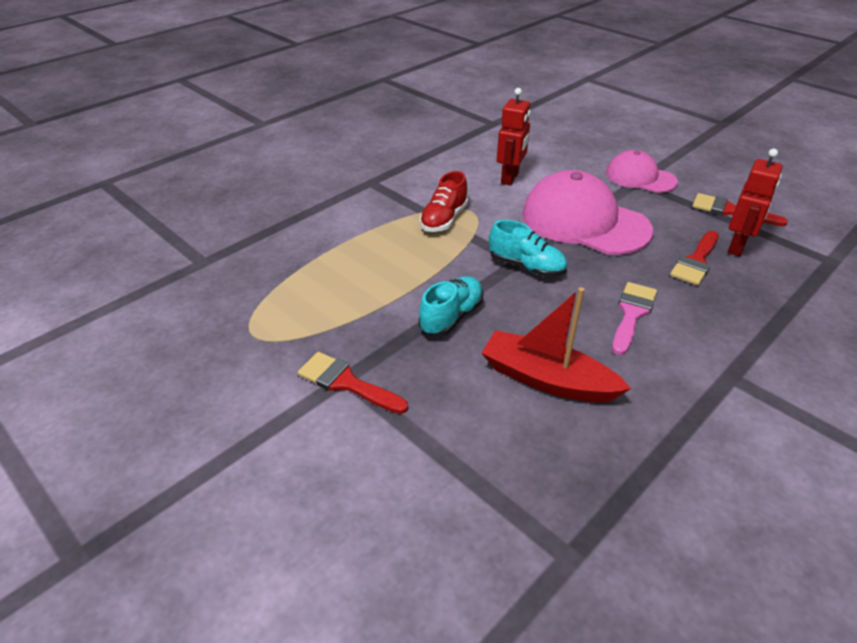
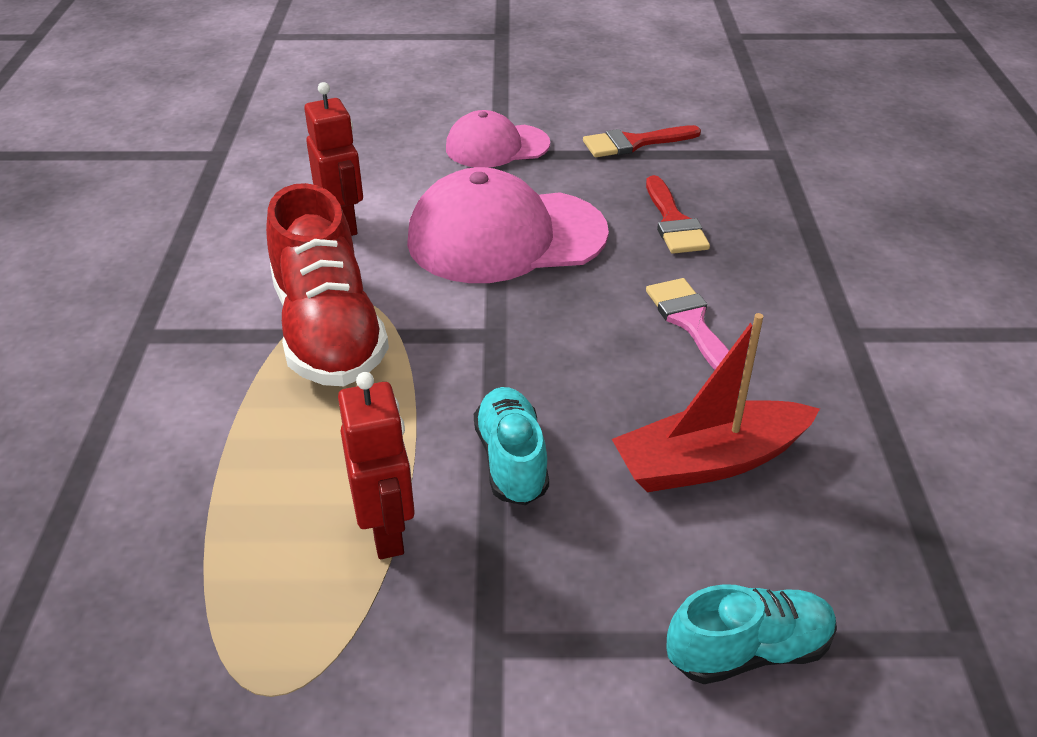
camera: 45 degrees left, 0 degrees up
(346, 383) = (501, 651): red brush -> none
(444, 219) = (328, 331): red shoe -> red shoe, size x1.73
(526, 267) = (514, 335): turquoise shoe -> turquoise shoe (748, 651)
(737, 247) = (688, 183): red robot -> red robot (387, 532)

